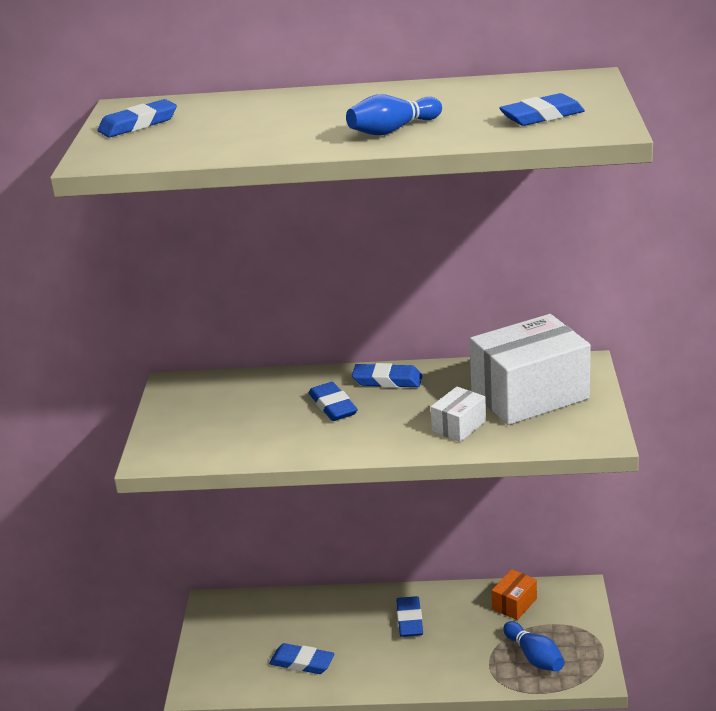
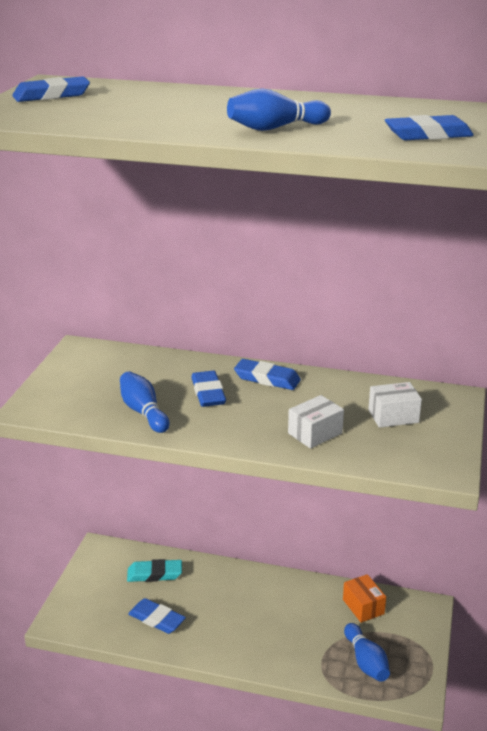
camera: 10 degrees right, 0 degrees up
(275, 438) = (143, 412): none -> blue bowling pin
(282, 617) = (154, 574): none -> turquoise eraser
(409, 620) = (264, 601): blue eraser -> none
(514, 604) = (363, 606): orange box -> orange box turned 75 degrees counterclockwise
(529, 395) = (393, 416): white box -> white box, size x0.46

